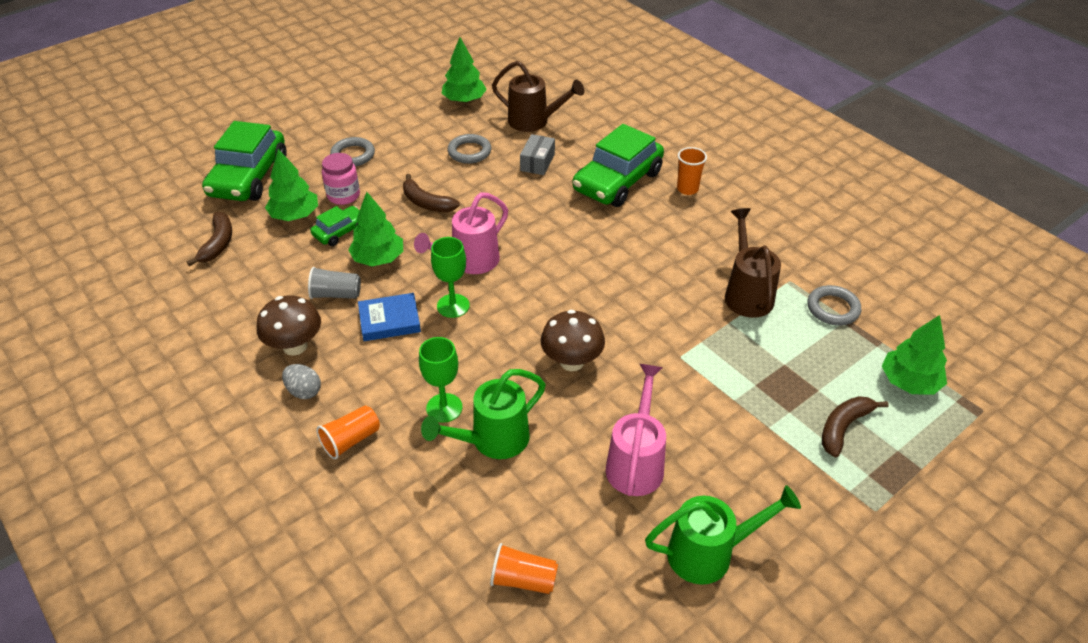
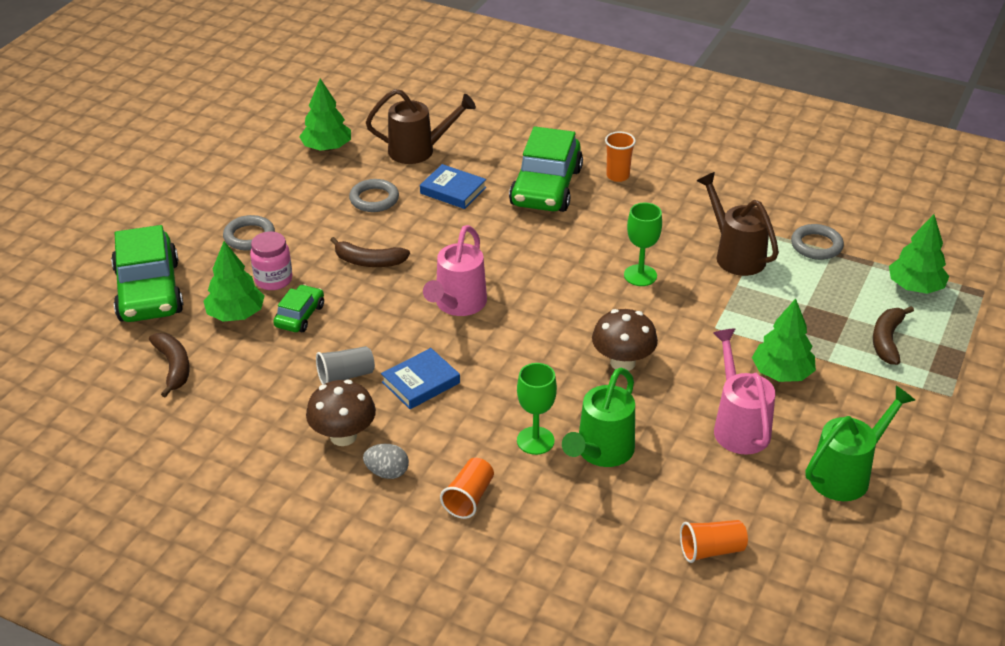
camera: 25 degrees left, 5 degrees down
(378, 259) = (362, 329): green tree -> green tree (781, 373)
(453, 306) = (473, 349): green goblet -> green goblet (640, 275)
(537, 162) = (453, 190): grey box -> blue book

